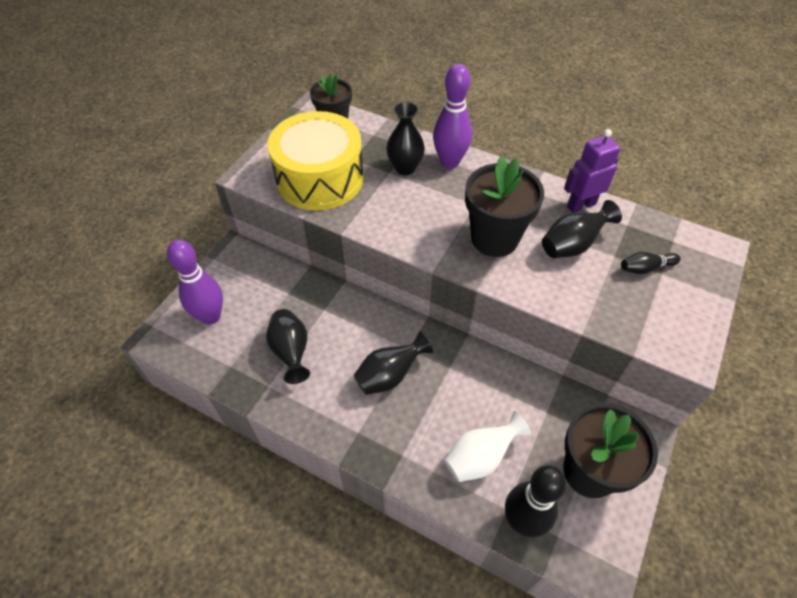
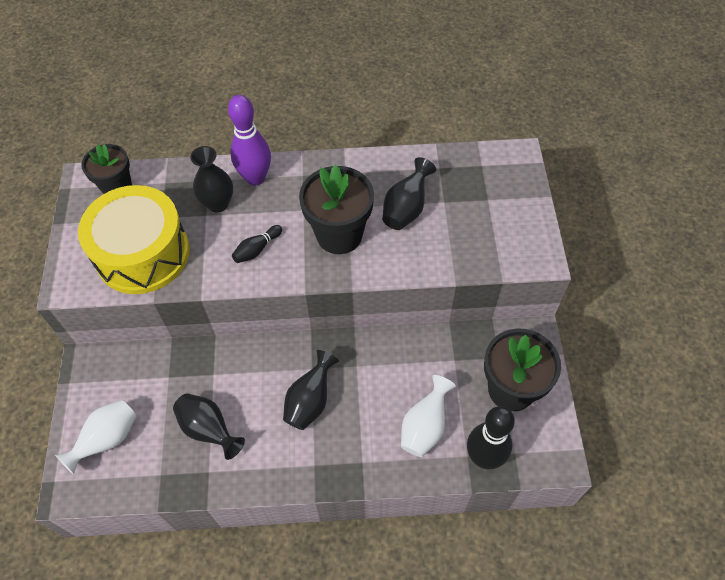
camera: 30 degrees left, 5 degrees up
(211, 316) = (107, 439): purple bowling pin -> white vase
(581, 205) = (392, 167): purple robot -> none
(645, 268) = (473, 201): black bowling pin -> black bowling pin (257, 249)

